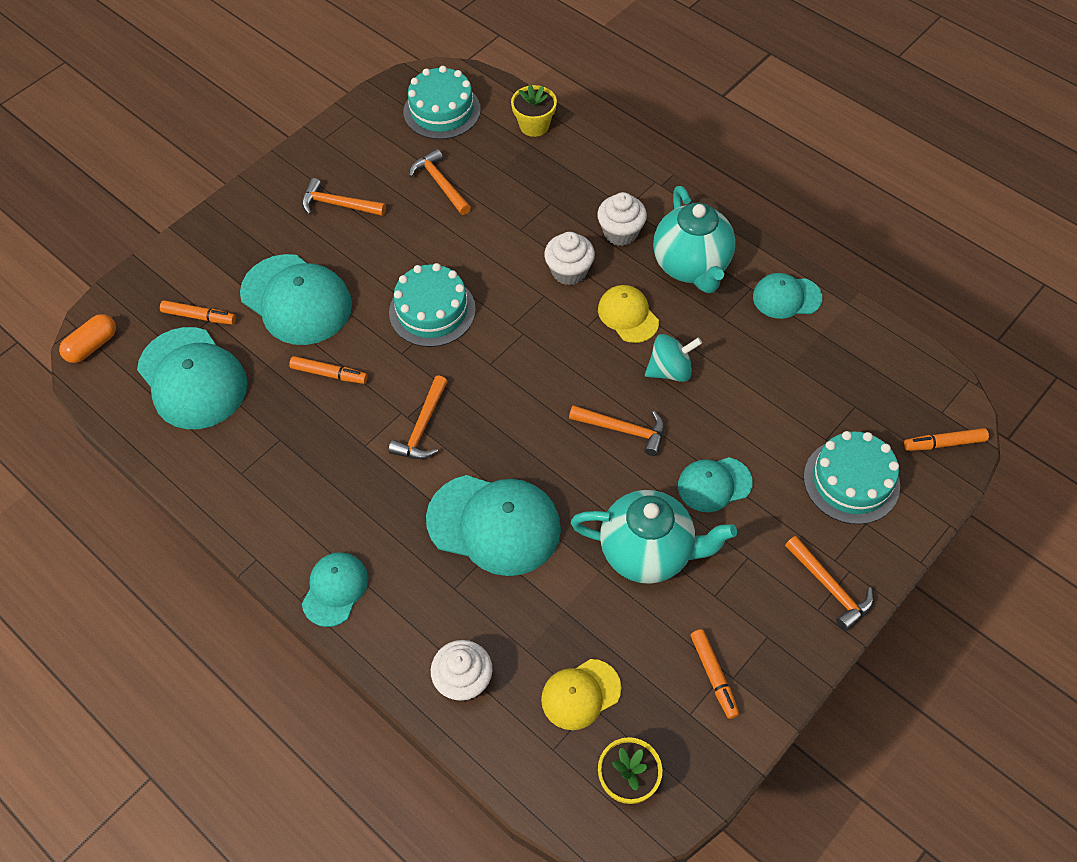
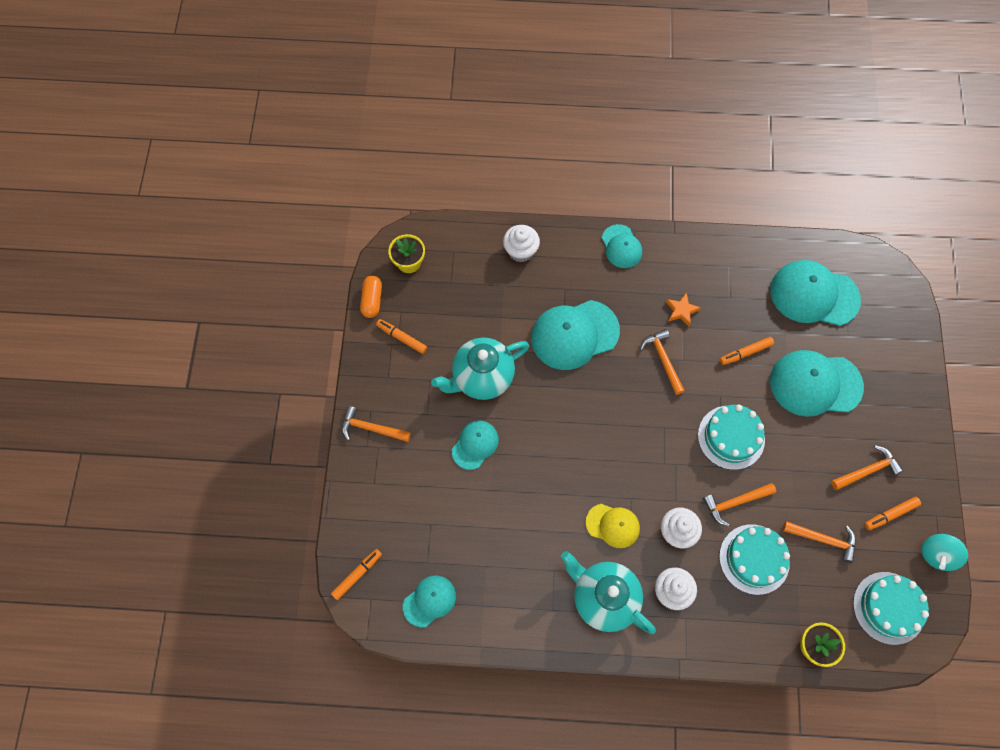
camera: 140 degrees right, 10 degrees up
(92, 346) = (888, 272): orange capsule -> orange capsule (372, 300)
(199, 316) = (855, 332): orange marker -> orange marker (890, 514)
(347, 463) = (681, 311): none -> orange star
(580, 694) = (460, 284): yellow cap -> none
(623, 430) = (552, 441): orange hammer -> orange hammer (735, 502)
(670, 370) = (556, 503): turquoise spinning top -> turquoise spinning top (937, 554)
(786, 297) = (524, 620): turquoise cap -> turquoise cap (429, 601)
(851, 481) = (398, 505): turquoise cake -> turquoise cake (754, 559)

